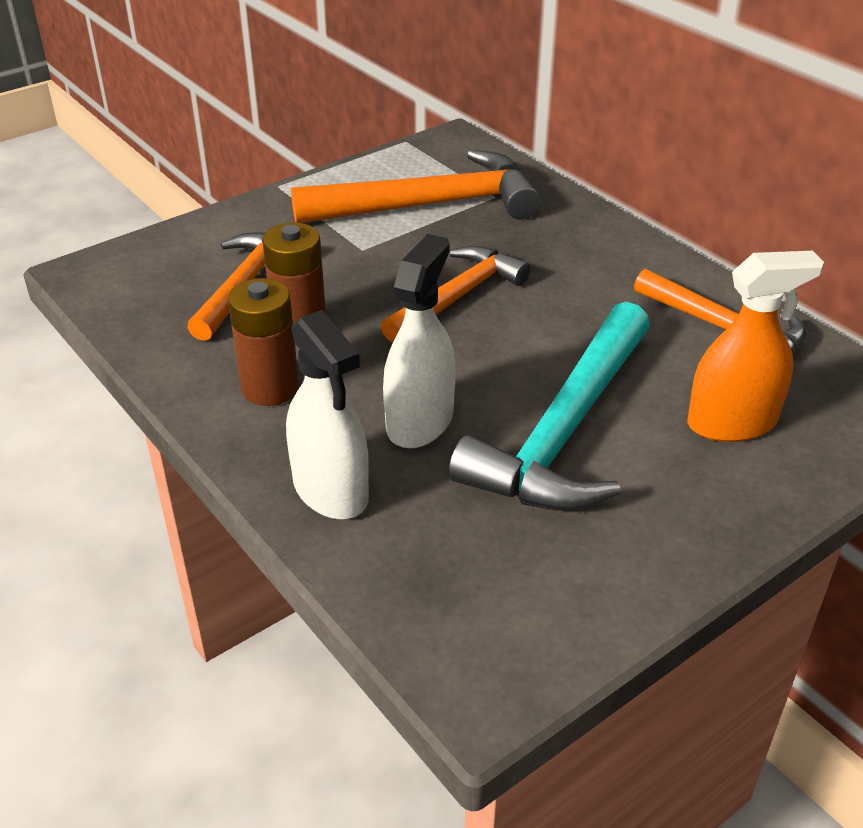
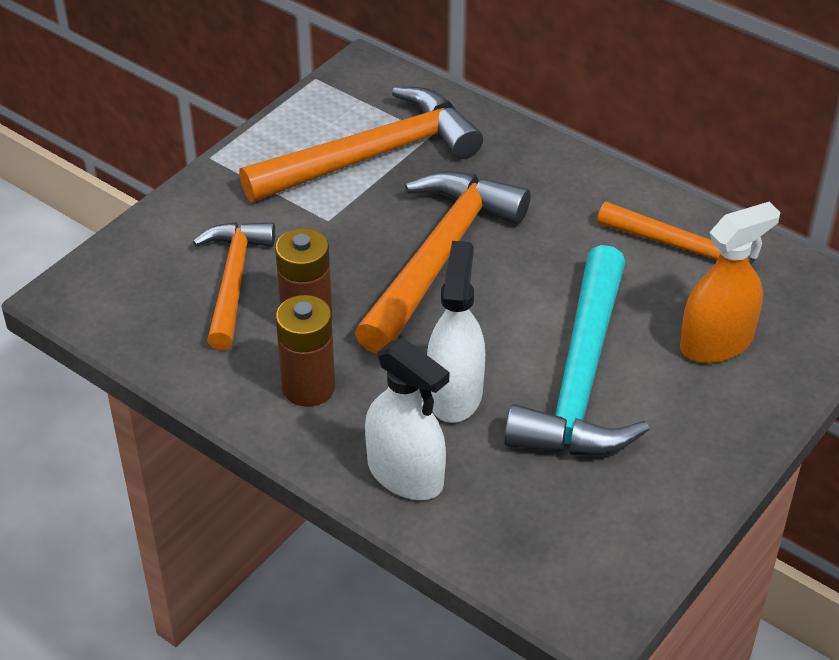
camera: 15 degrees left, 5 degrees up
(457, 297) = (438, 259): orange hammer -> orange hammer, size x1.55

